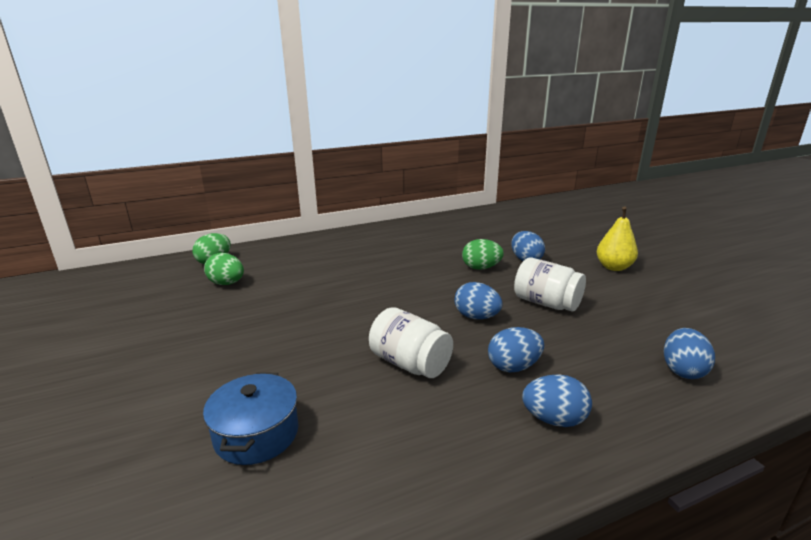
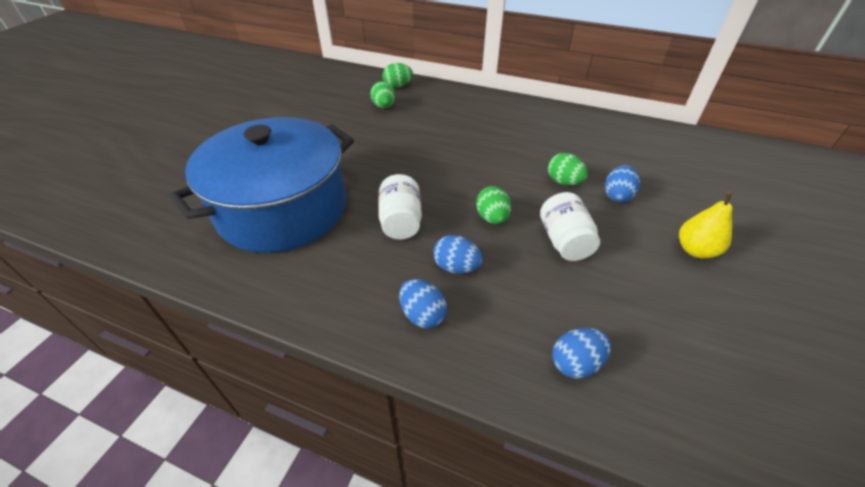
camera: 45 degrees right, 20 degrees up
(256, 434) = (283, 208): blue pot -> blue pot, size x2.44
(476, 317) = (492, 218): blue egg -> green egg

